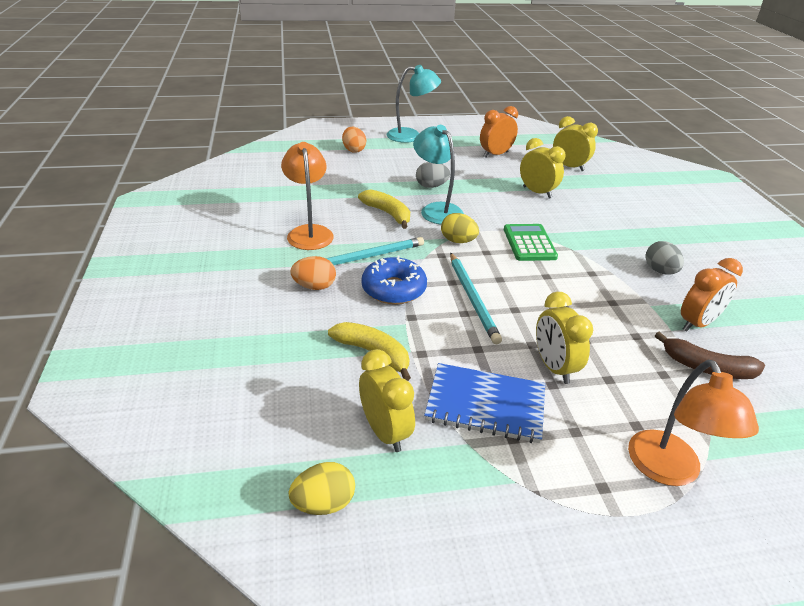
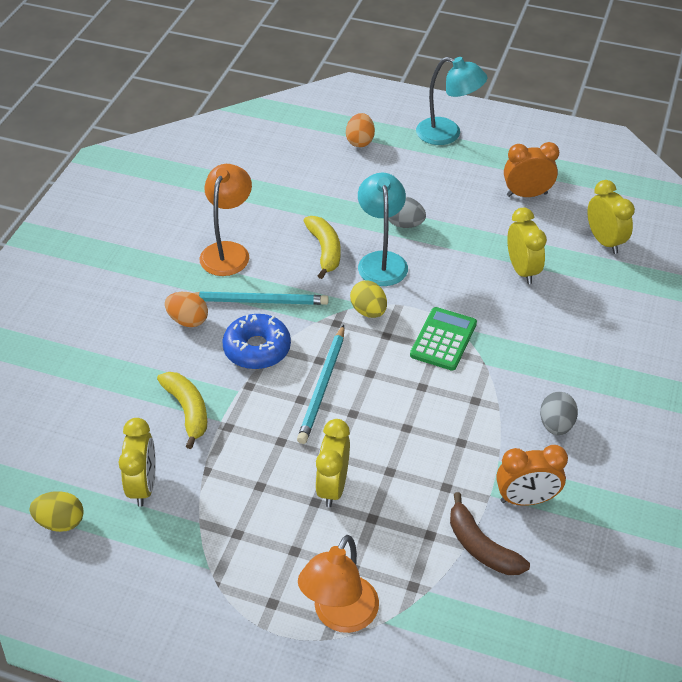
camera: 30 degrees right, 10 degrees up
(485, 405) = (241, 496): blue notebook -> none

